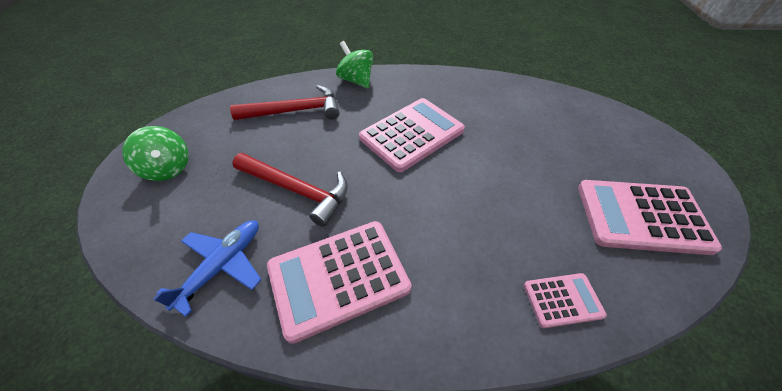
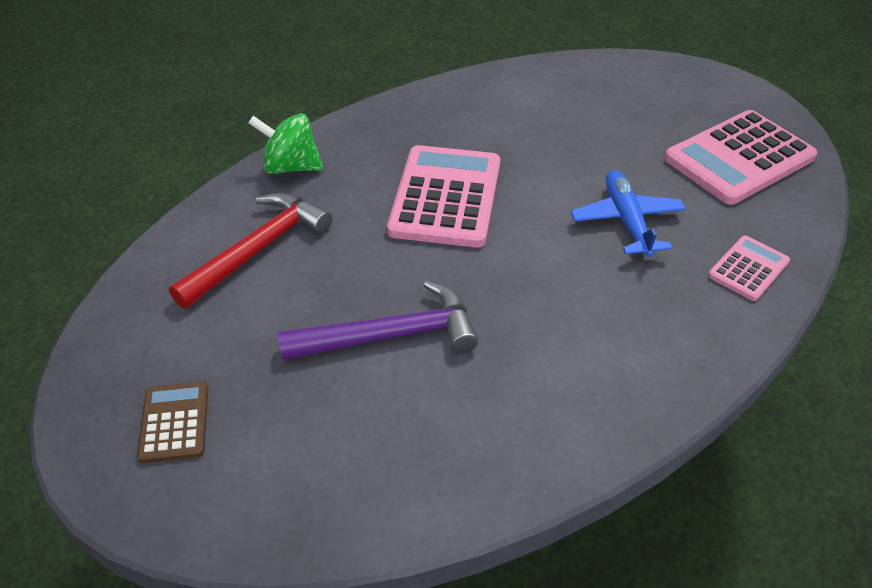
camera: 40 degrees left, 5 degrees down
(168, 168) = (174, 422): green spinning top -> brown calculator
(222, 266) = (411, 462): blue plane -> blue plane (626, 221)
(297, 190) = (390, 335): red hammer -> purple hammer
(338, 277) = (547, 384): pink calculator -> none

